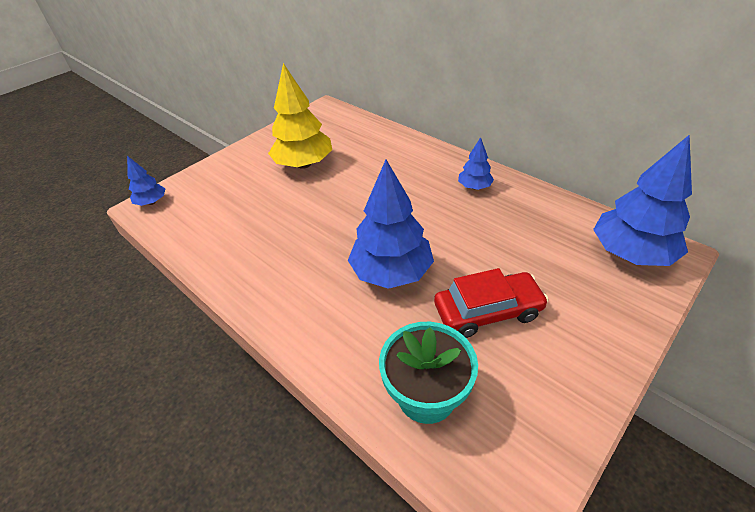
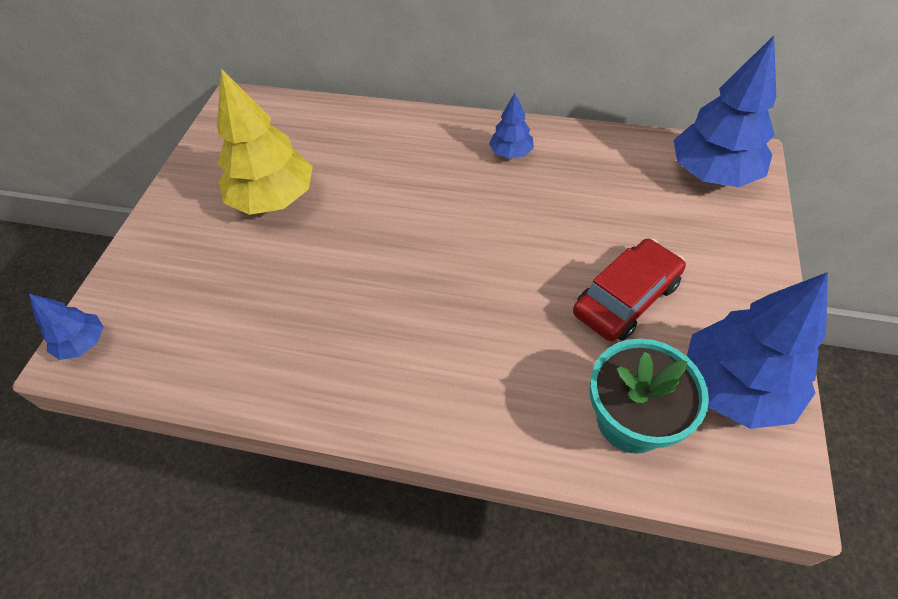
camera: 30 degrees left, 10 degrees up
(391, 272) = (495, 299): blue tree -> blue tree (734, 387)

